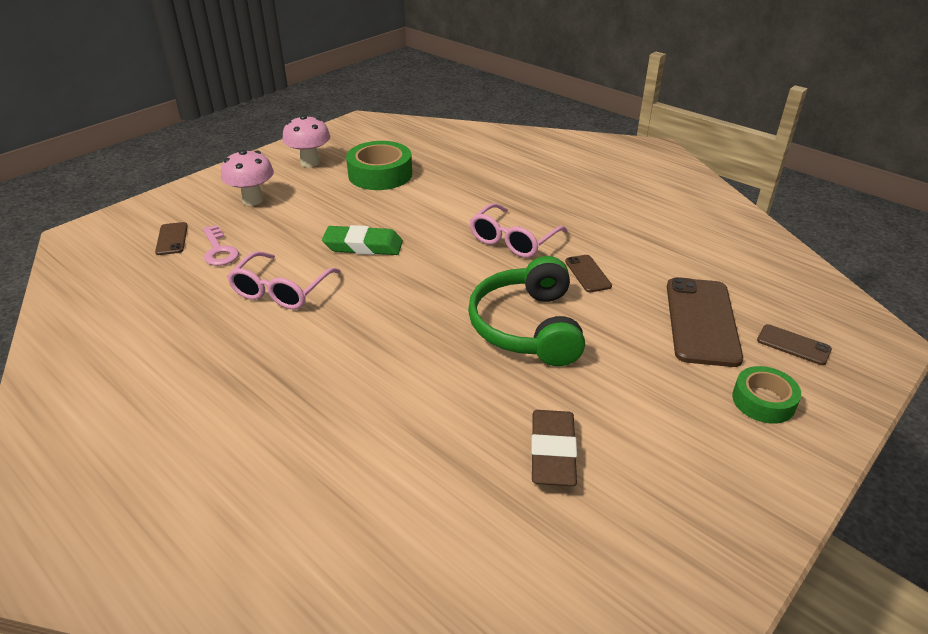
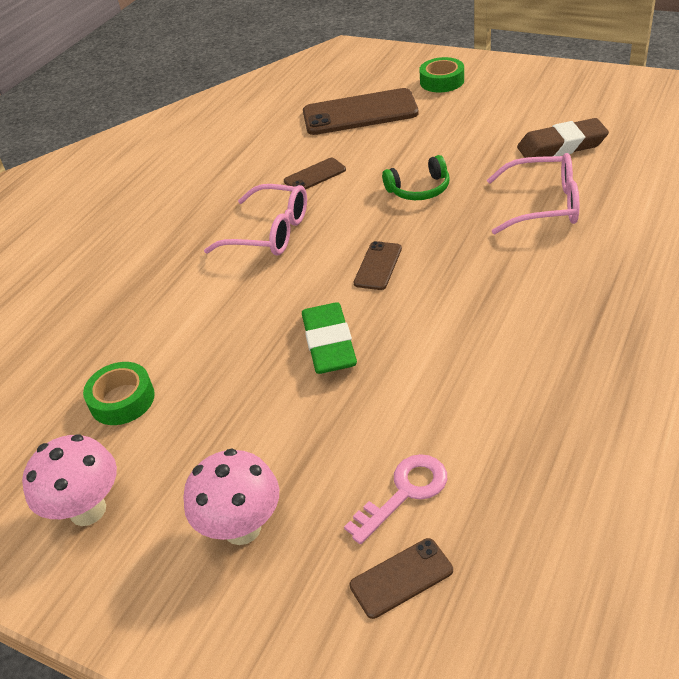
camera: 100 degrees left, 5 degrees up
(281, 290) = (459, 378): pink glasses -> pink glasses (542, 205)
(380, 174) = (122, 400): green tape -> green tape, size x0.62
(527, 327) = (419, 189): green headphones -> green headphones, size x0.51
(793, 345) = (369, 77): brown phone -> brown phone (378, 266)

